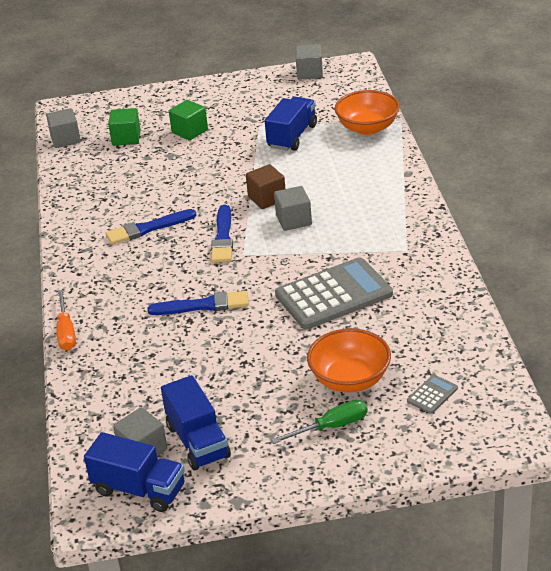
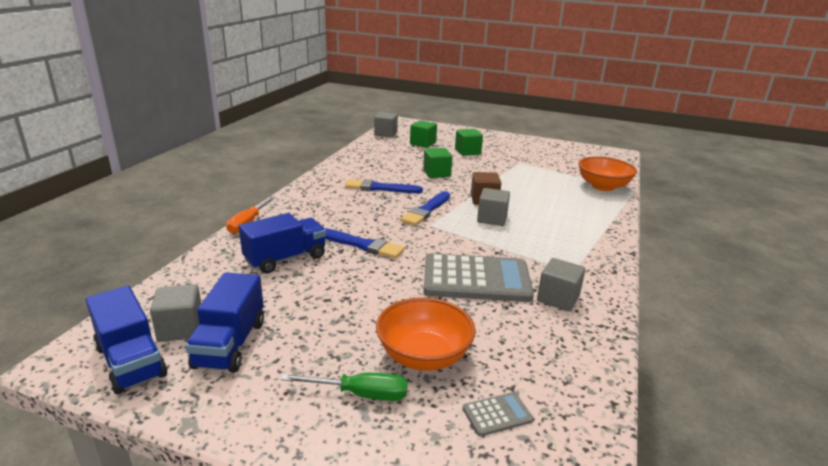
camera: 25 degrees right, 10 degrees down
(186, 181) = (436, 173): none -> green cube
(292, 136) = (538, 174): blue truck -> blue truck (285, 259)
(309, 73) = (582, 149): grey cube -> grey cube (558, 298)

